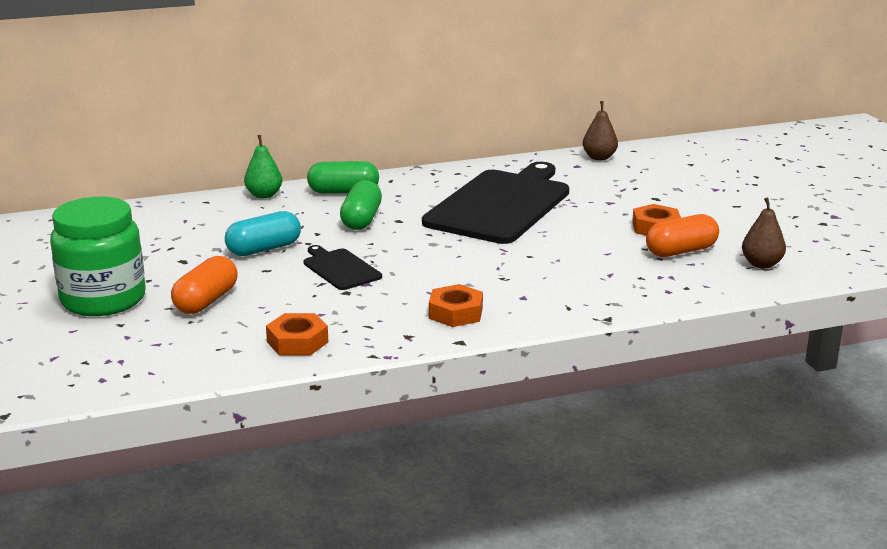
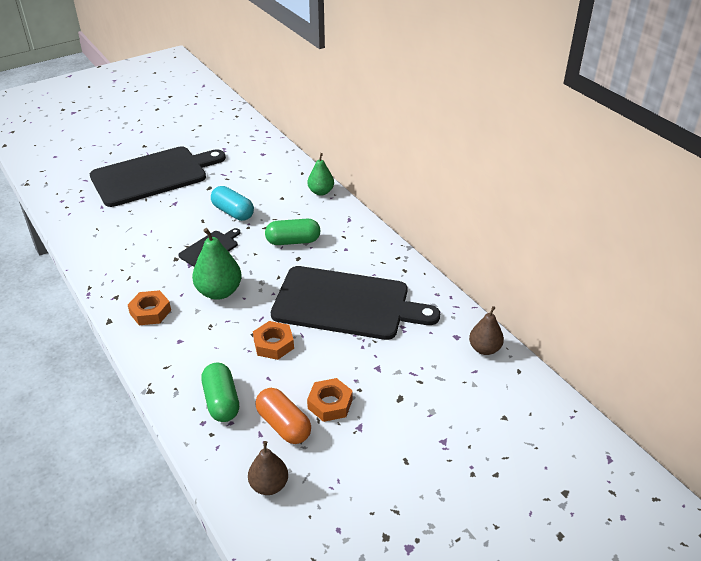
camera: 75 degrees right, 15 degrees up
(103, 299) = (153, 175): green jar -> black cutting board
(206, 301) = (155, 209): orange capsule -> none
(297, 342) = (105, 254): orange nut -> orange nut (273, 344)
(343, 192) = (341, 223): green capsule -> green capsule (221, 401)
(438, 268) = (219, 292): none -> green pear

